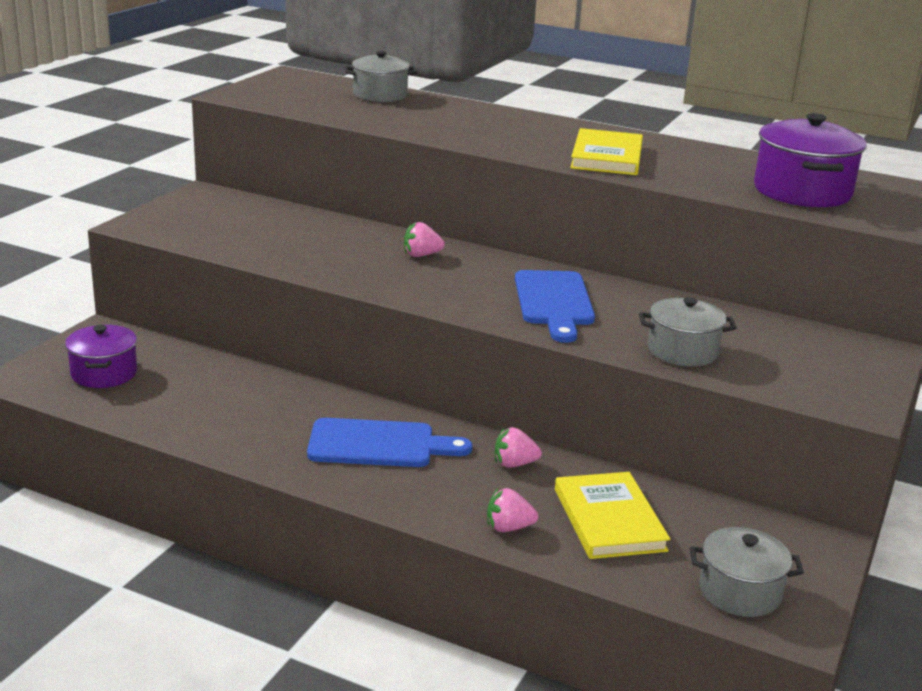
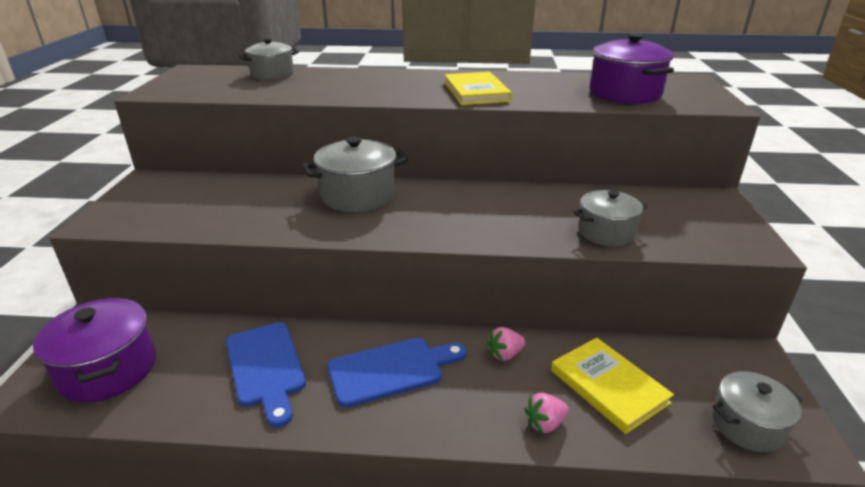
camera: 20 degrees left, 5 degrees up
(104, 373) = (108, 369): purple pot -> purple pot, size x1.50
(421, 255) = (358, 195): pink strawberry -> grey pot
(554, 302) = (484, 213): blue cutting board -> blue cutting board (266, 367)

